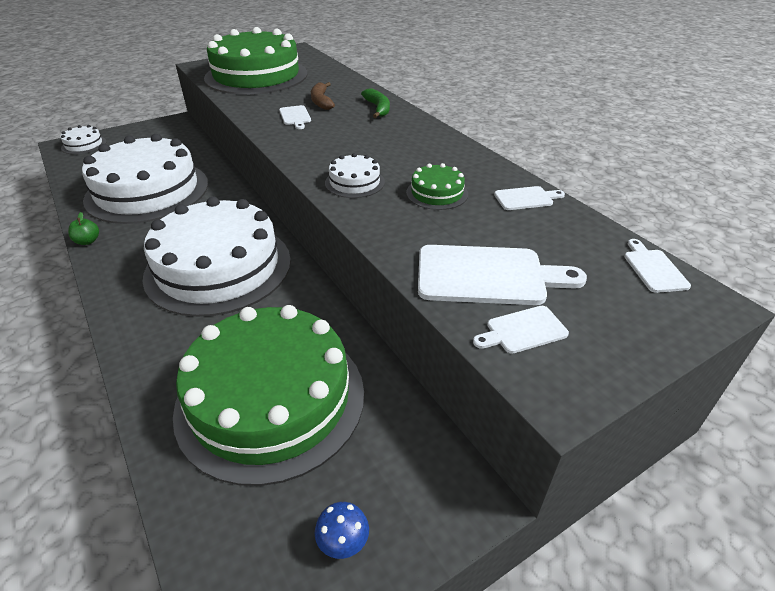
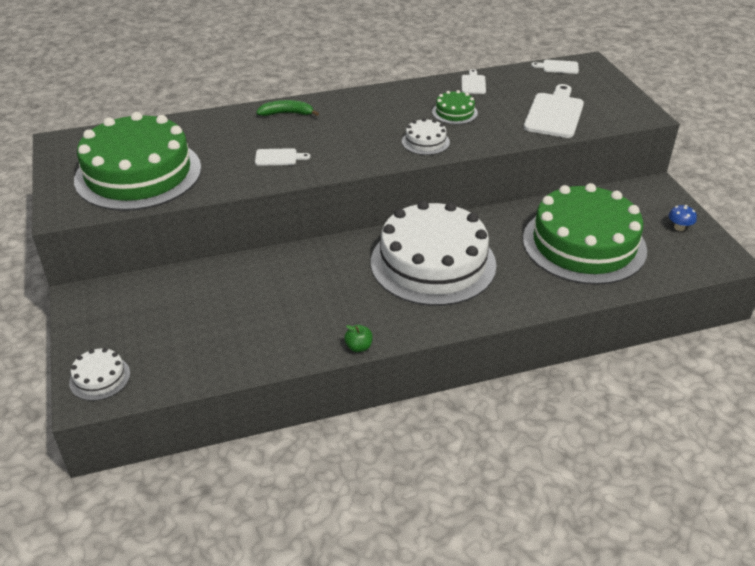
camera: 75 degrees left, 0 degrees up
(147, 191) = (270, 311): white cake -> none
(321, 101) = (249, 140): brown banana -> none
(523, 330) = (603, 114): white cutting board -> none

